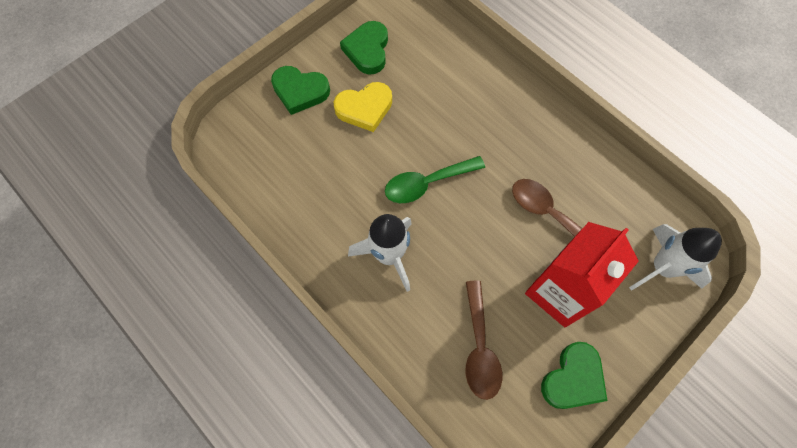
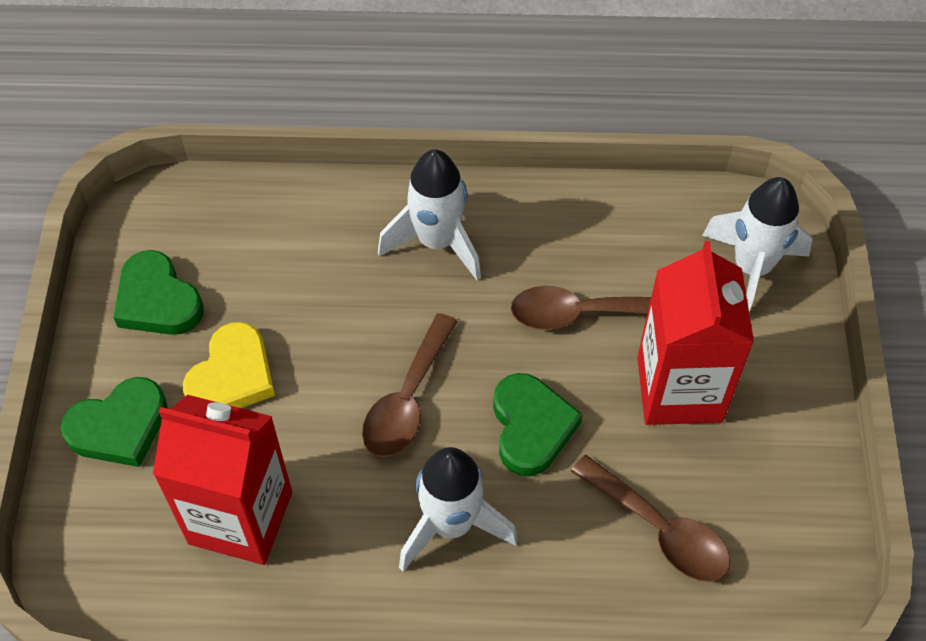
camera: 45 degrees left, 10 degrees down
(307, 172) = (240, 518): none -> red carton
(427, 183) = (407, 399): green spoon -> brown spoon
(514, 123) = (437, 242): none -> white rocket
(573, 379) = (785, 468): green heart -> green heart (531, 427)

